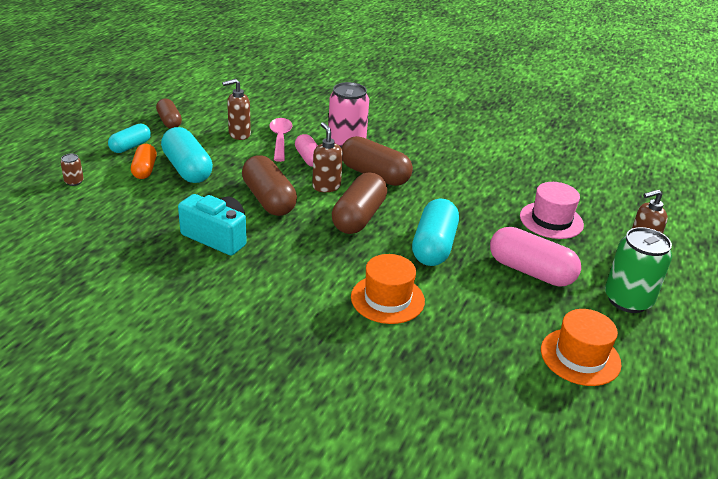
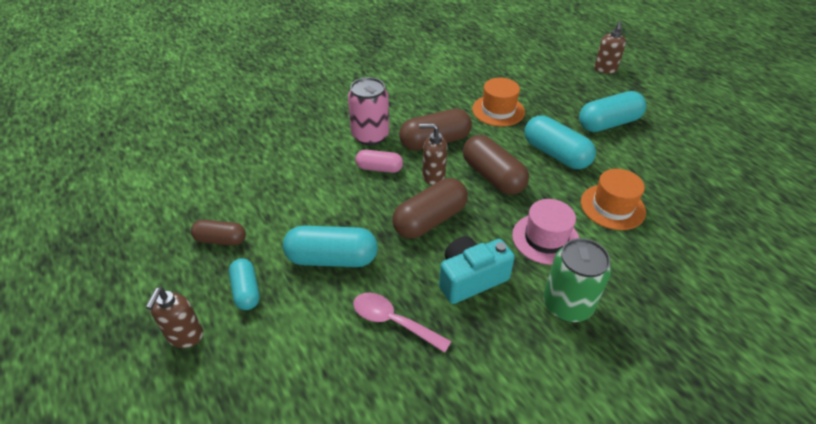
camera: 55 degrees left, 10 degrees up
(74, 182) = (282, 368): brown can -> none
(144, 170) = (306, 294): orange capsule -> none
(239, 134) = (296, 197): brown soap dispenser -> brown soap dispenser (185, 336)
(268, 199) = (430, 220): brown capsule -> brown capsule turned 45 degrees counterclockwise
(280, 139) = (330, 173): pink spoon -> pink spoon (393, 321)
(530, 271) = (608, 123): pink capsule -> turquoise capsule
(551, 220) = (552, 87): pink hat -> pink hat (545, 238)
(580, 357) = (708, 146): orange hat -> orange hat (498, 110)
(627, 300) = (656, 100): green can -> green can (567, 305)

